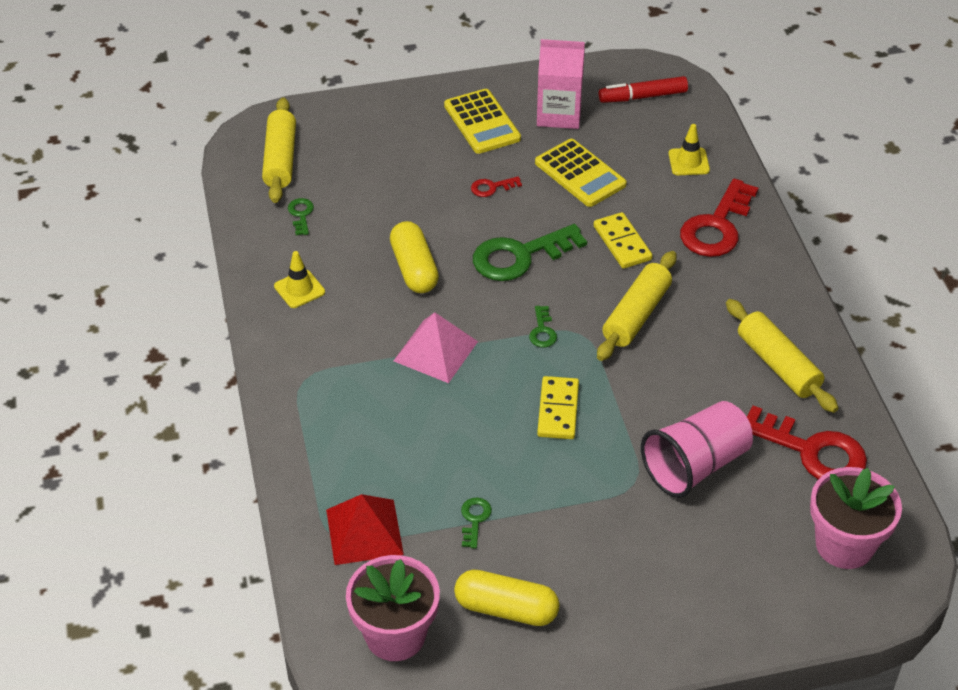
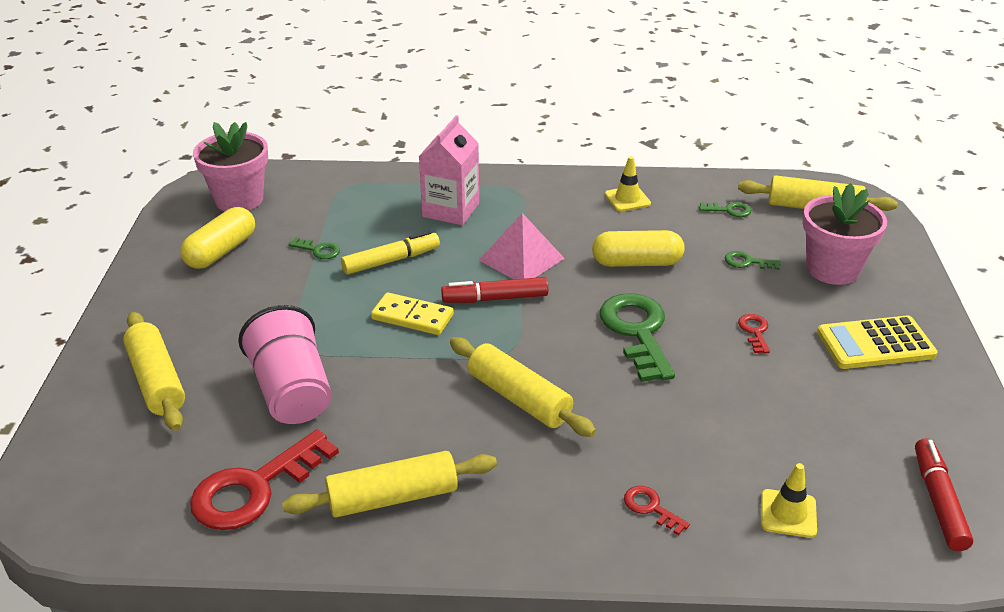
camera: 105 degrees right, 10 degrees down
(364, 532) = (342, 198): red pyramid -> none
(473, 451) = (391, 261): none -> yellow marker
(507, 357) = (495, 298): none -> red marker
(542, 331) = (521, 327): green key -> green key (747, 262)
(559, 114) = (894, 410): pink carton -> pink carton (451, 210)
(580, 174) = (772, 405): yellow calculator -> none
(622, 243) = (639, 413): yellow domino -> none
(717, 226) = (650, 508): red key -> red key, size x0.45
(727, 573) = (156, 381): none -> yellow rolling pin
(844, 545) = (122, 475): pink flower pot -> pink flower pot (832, 269)

